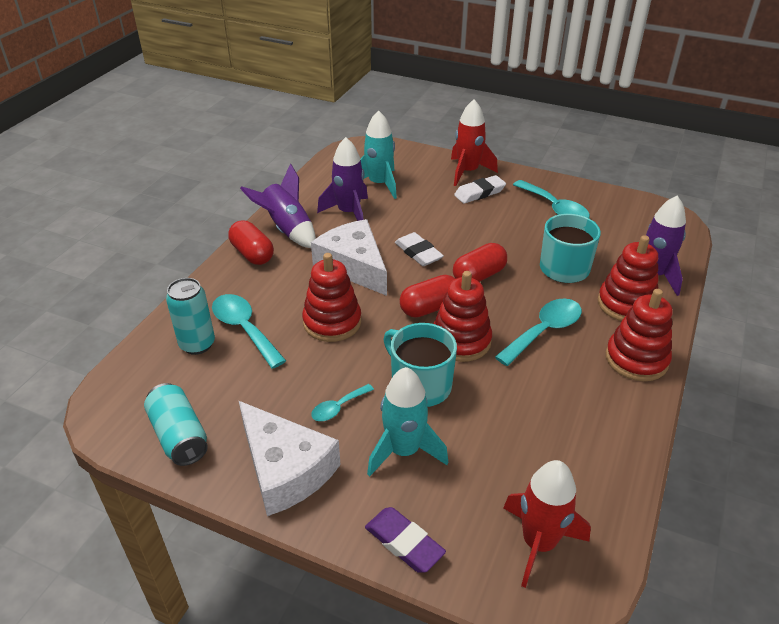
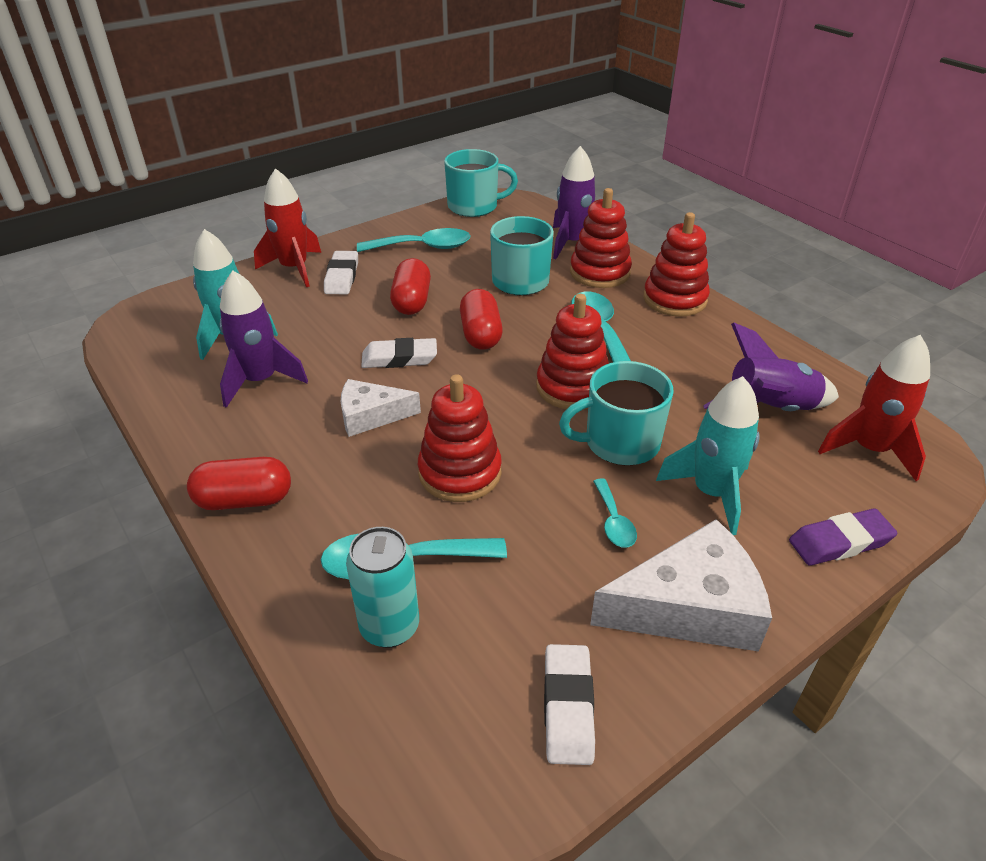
camera: 60 degrees left, 0 degrees up
(179, 435) = (568, 707): turquoise can -> white eraser
(287, 229) = (229, 447): purple rocket -> purple rocket (769, 409)
(354, 266) = (371, 416): white cheese -> white cheese, size x0.61
(429, 308) = (502, 387): red capsule -> red capsule (412, 301)
(640, 207) = (474, 206): none -> turquoise mug

